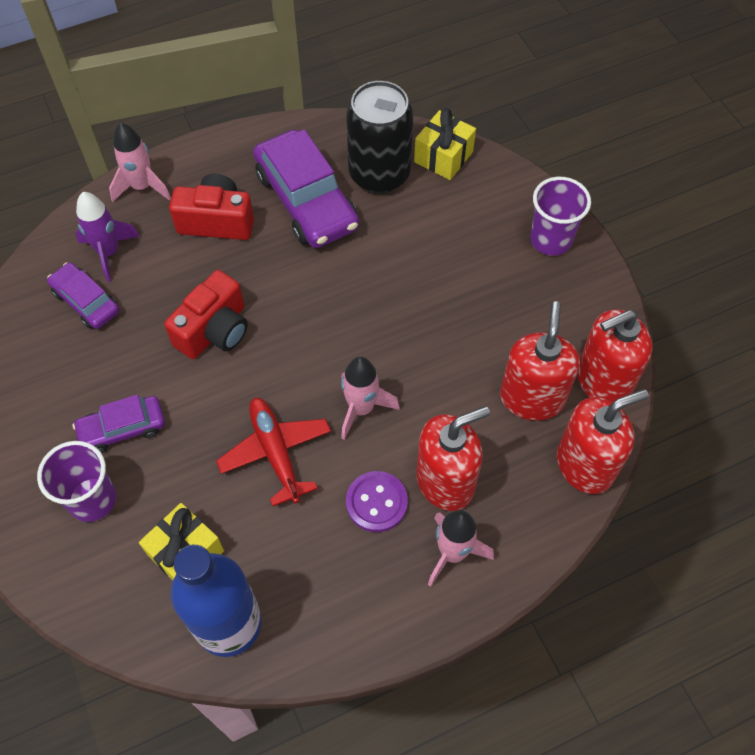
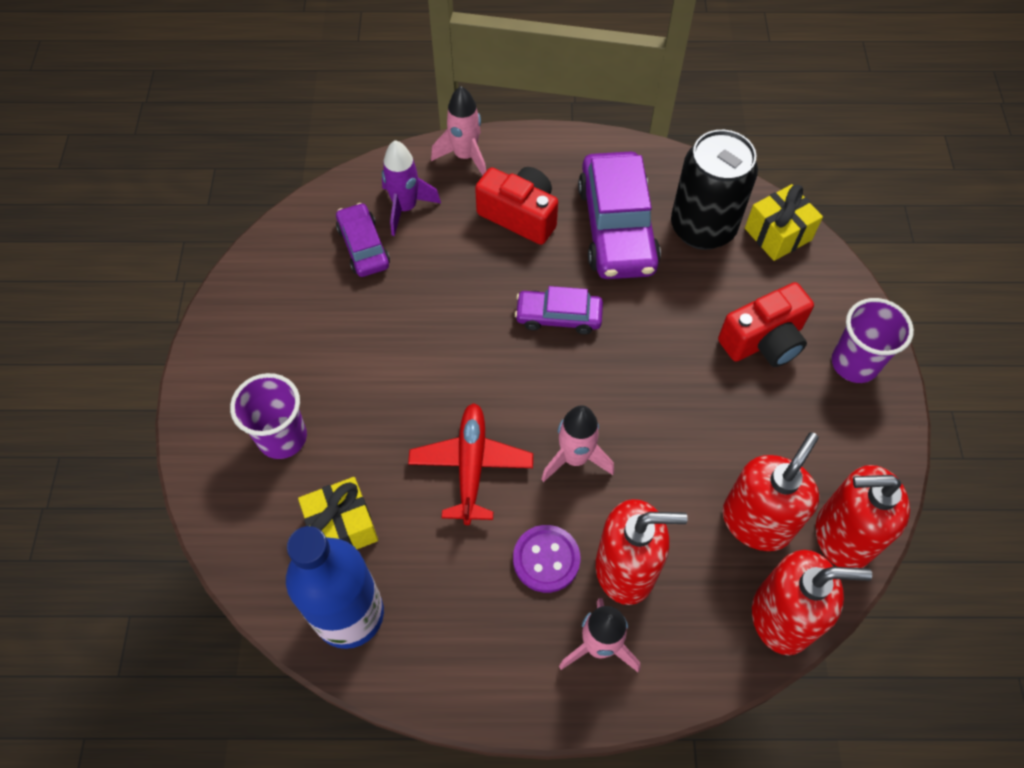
camera: 25 degrees right, 0 degrees up
(122, 429) = (340, 381): purple car -> purple car (558, 316)
(214, 330) = (468, 321): red camera -> red camera (764, 341)

